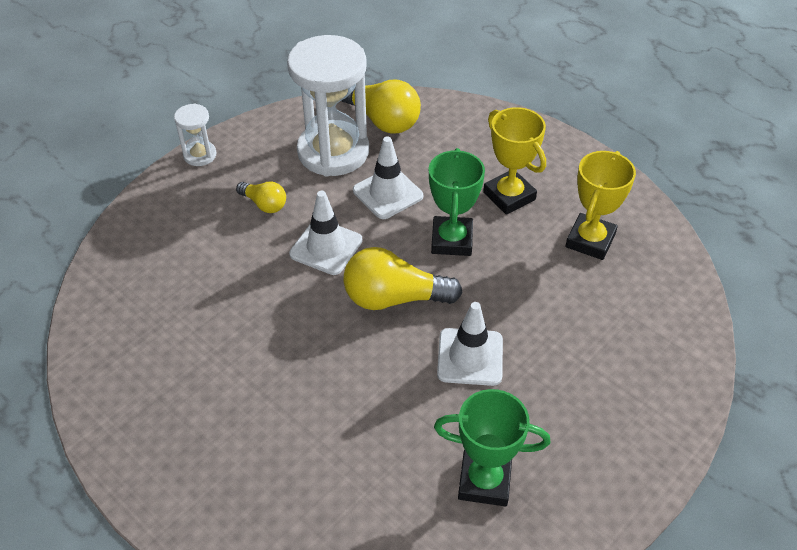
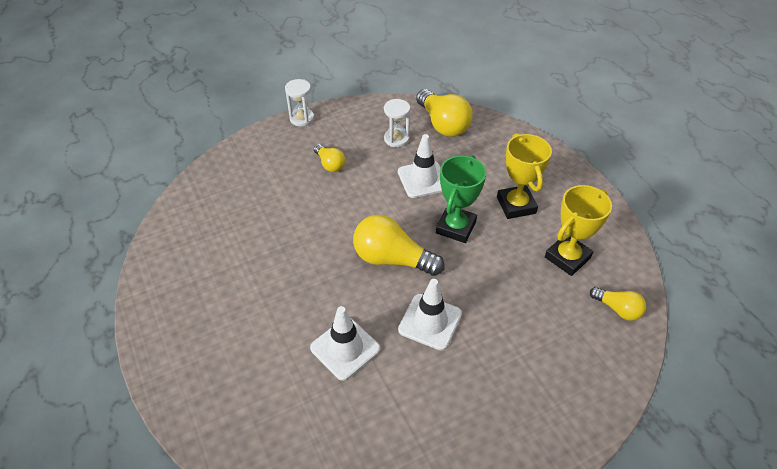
camera: 20 degrees right, 0 degrees up
(326, 247) = (359, 207): white traffic cone -> white traffic cone (345, 348)
(333, 152) = (396, 139): white hourglass -> white hourglass, size x0.46
(484, 481) = (397, 424): green trophy -> none
(665, 282) = (617, 309): none -> yellow light bulb

